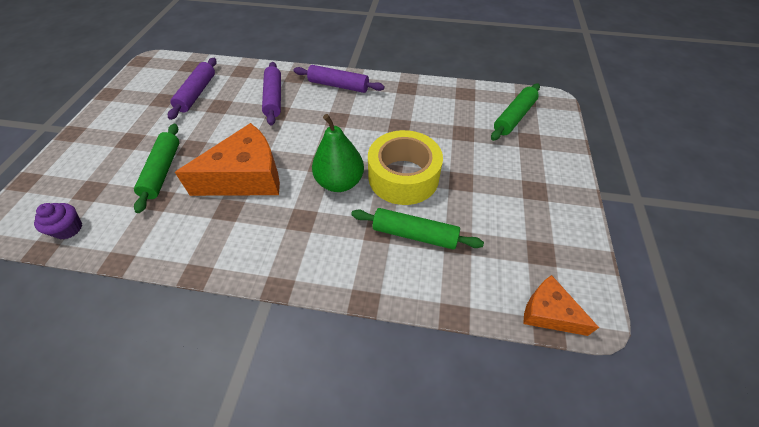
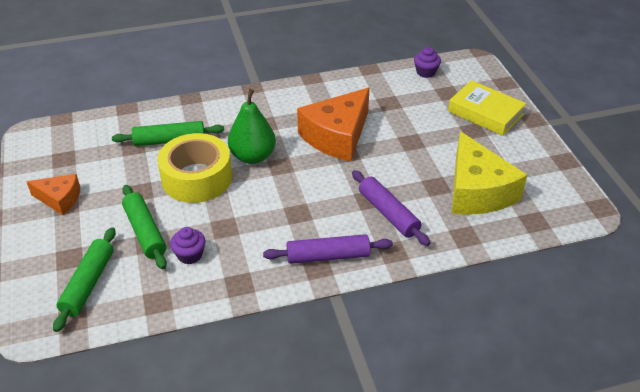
camera: 155 degrees right, 10 degrees down
(95, 153) = (485, 113): none -> yellow book
(162, 171) = (411, 119): green rolling pin -> green rolling pin (145, 232)
(197, 93) = (477, 191): purple rolling pin -> yellow cheese
(434, 114) = (190, 255): none -> purple cupcake
(548, 312) = (61, 127): orange cheese -> orange cheese (60, 199)

